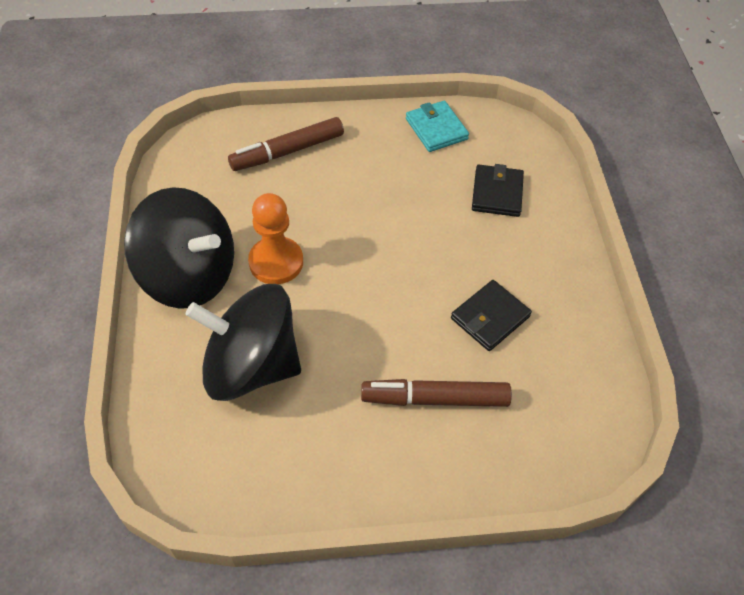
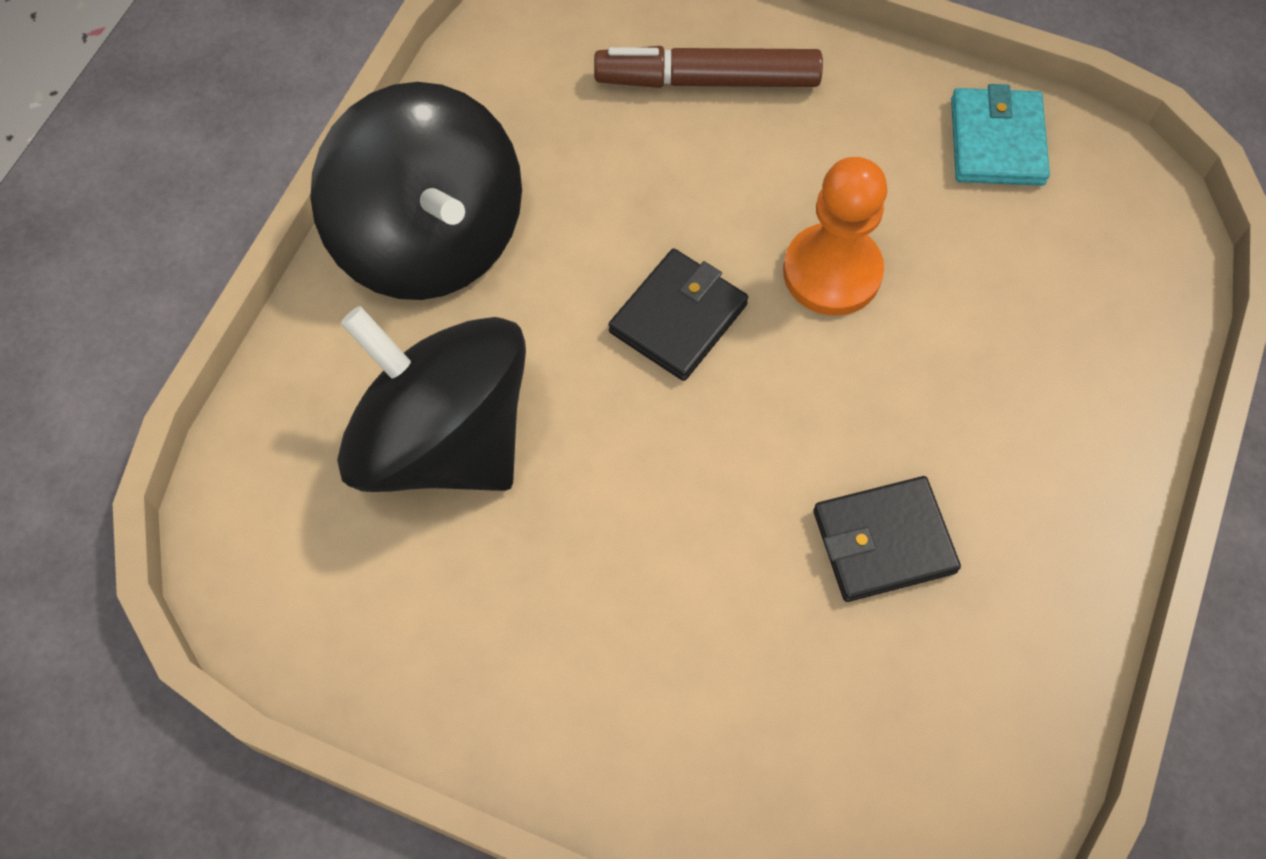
camera: 30 degrees right, 10 degrees up
(276, 262) = (578, 276): orange pawn -> orange pawn (832, 272)
(435, 398) = (704, 639): brown marker -> none
(497, 193) = (1036, 314): black wallet -> black wallet (678, 318)

